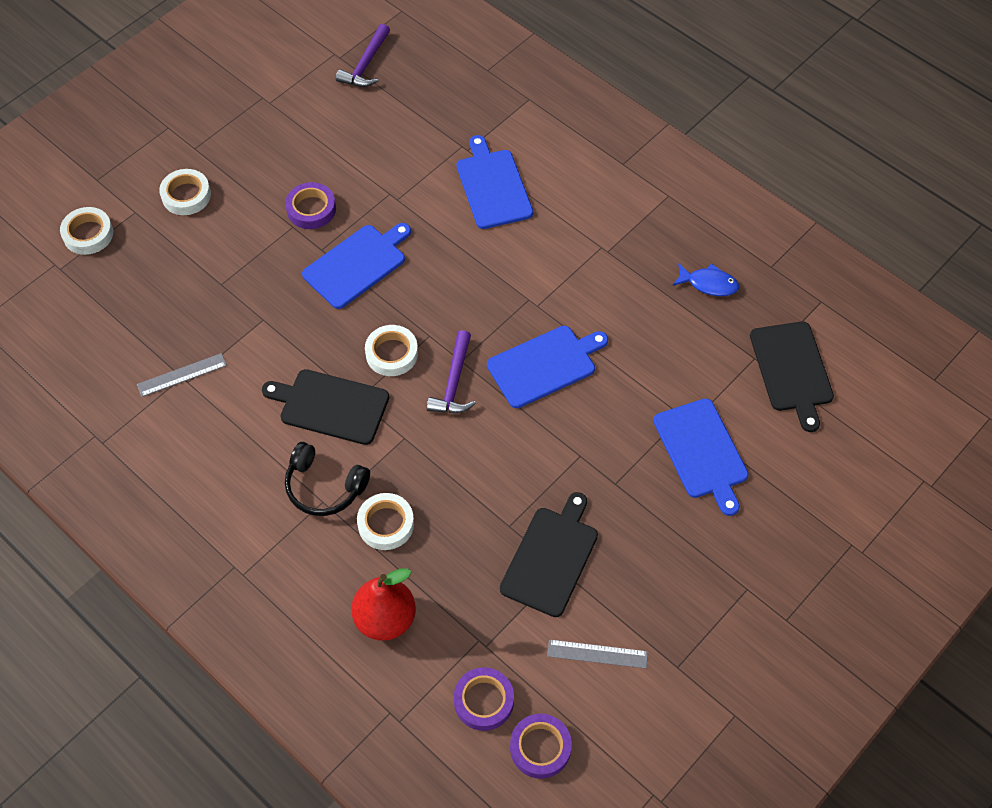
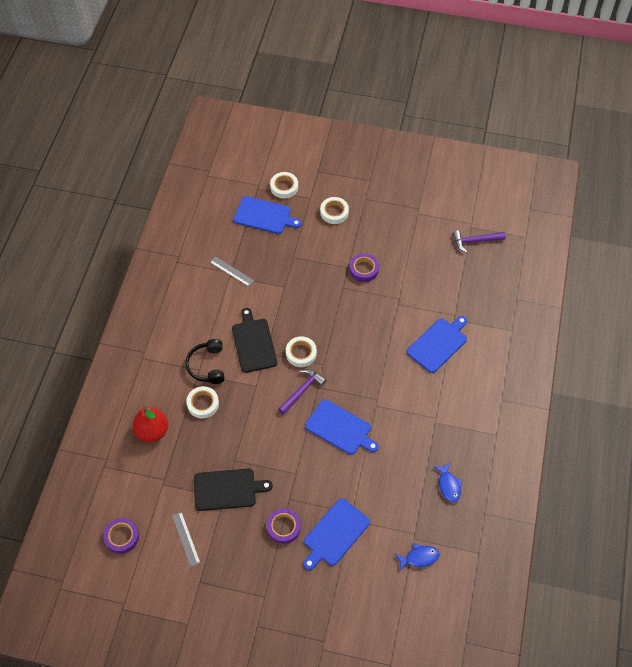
camera: 60 degrees right, 0 degrees up
(357, 264) = (344, 308): blue cutting board -> blue cutting board (264, 216)
(454, 382) = (302, 391): purple hammer -> purple hammer turned 150 degrees clockwise
(483, 701) = (133, 498): purple tape -> purple tape (283, 527)
(792, 370) = (419, 557): black cutting board -> blue fish

